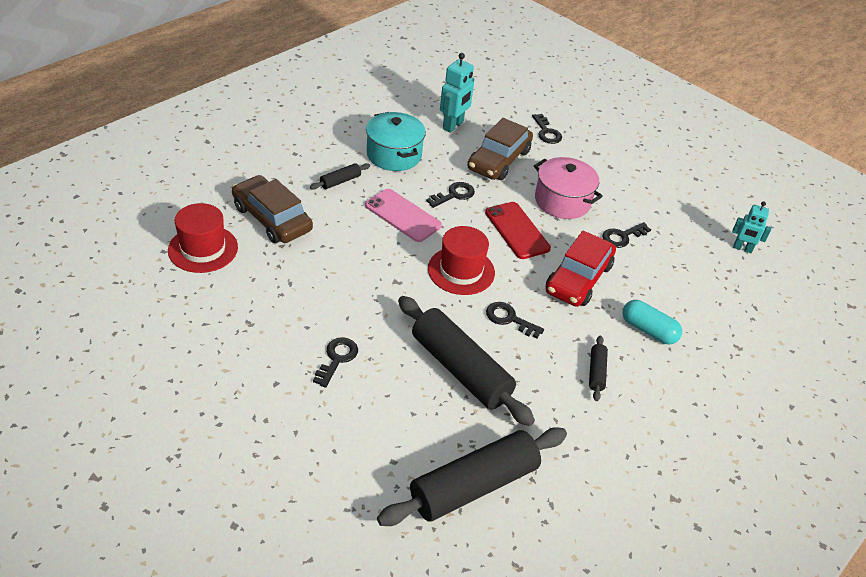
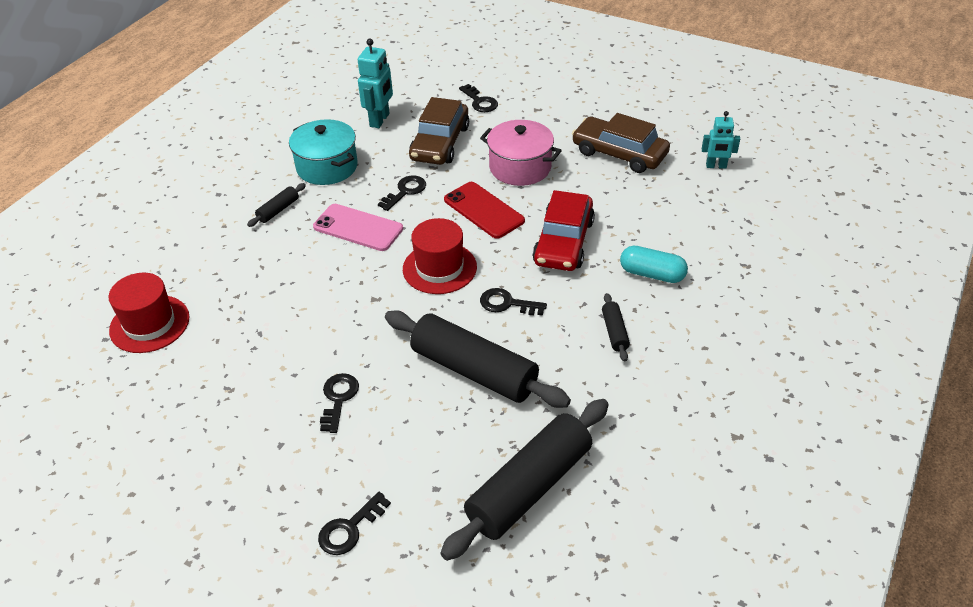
camera: 10 degrees left, 0 degrees up
(272, 218) = (216, 270): brown car -> brown car (619, 153)
(622, 237) = (593, 187): black key -> black key (350, 528)

